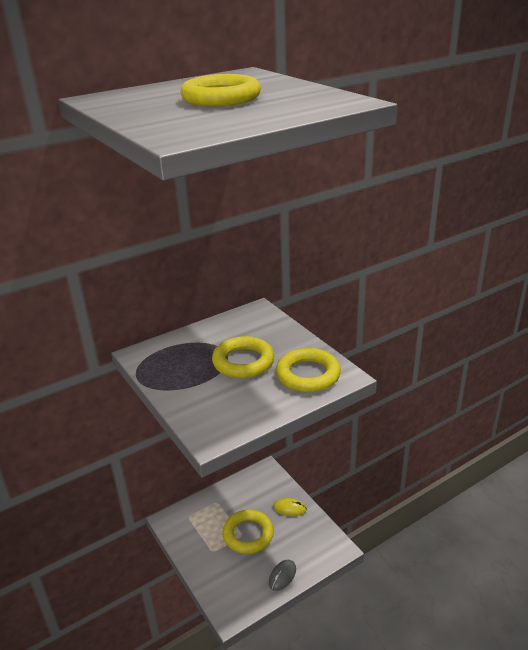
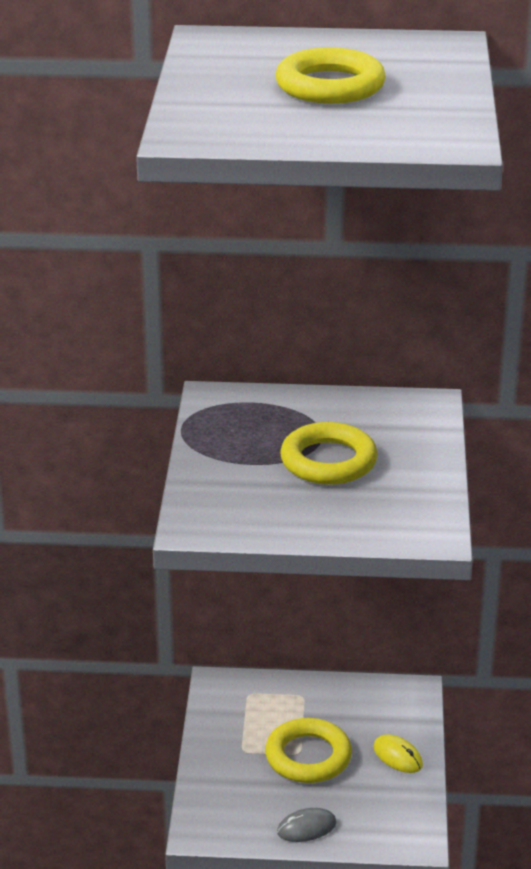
camera: 35 degrees right, 0 degrees up
(308, 374) = (390, 512): yellow ring -> none

